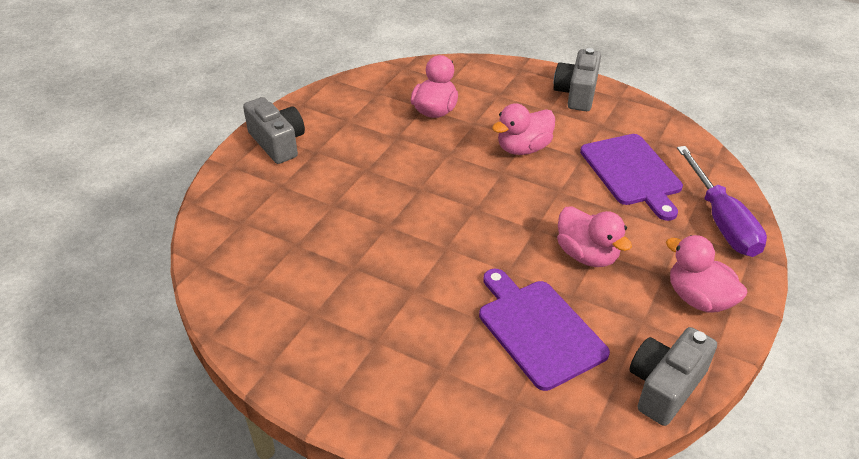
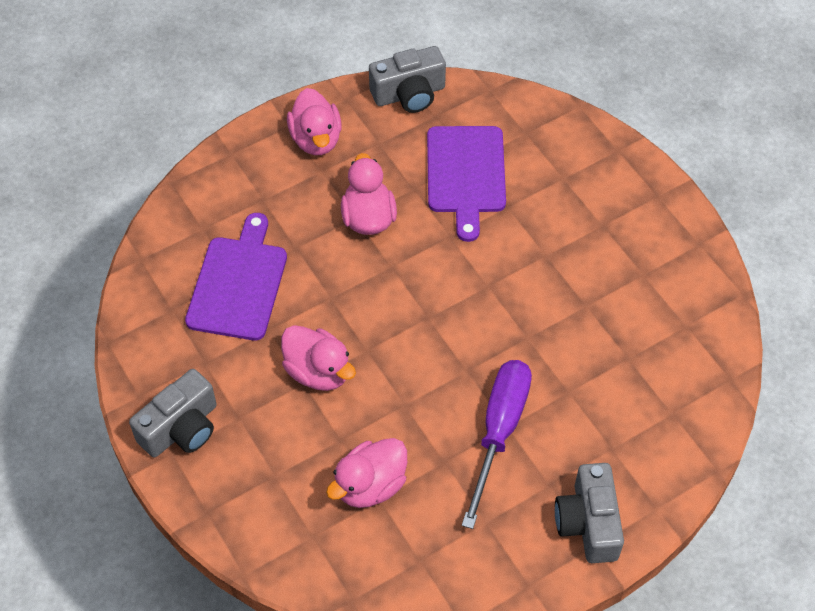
camera: 150 degrees left, 15 degrees up
(523, 148) = (318, 371): pink duck -> pink duck turned 45 degrees clockwise
(721, 220) = (216, 193): purple screwdriver -> purple screwdriver (499, 431)

